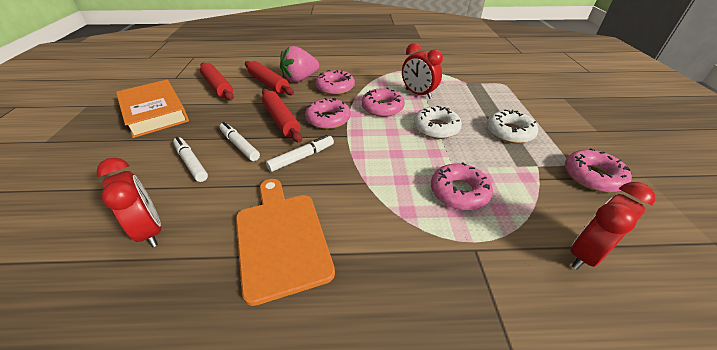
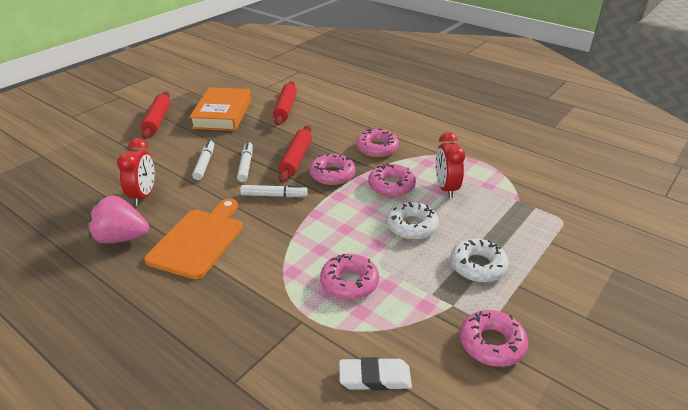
camera: 40 degrees right, 5 degrees down
(268, 84) = (326, 121): red rolling pin -> red rolling pin (157, 120)
(300, 79) = (357, 127): pink strawberry -> pink strawberry (121, 238)
(585, 254) = (375, 377): red clock -> white eraser

